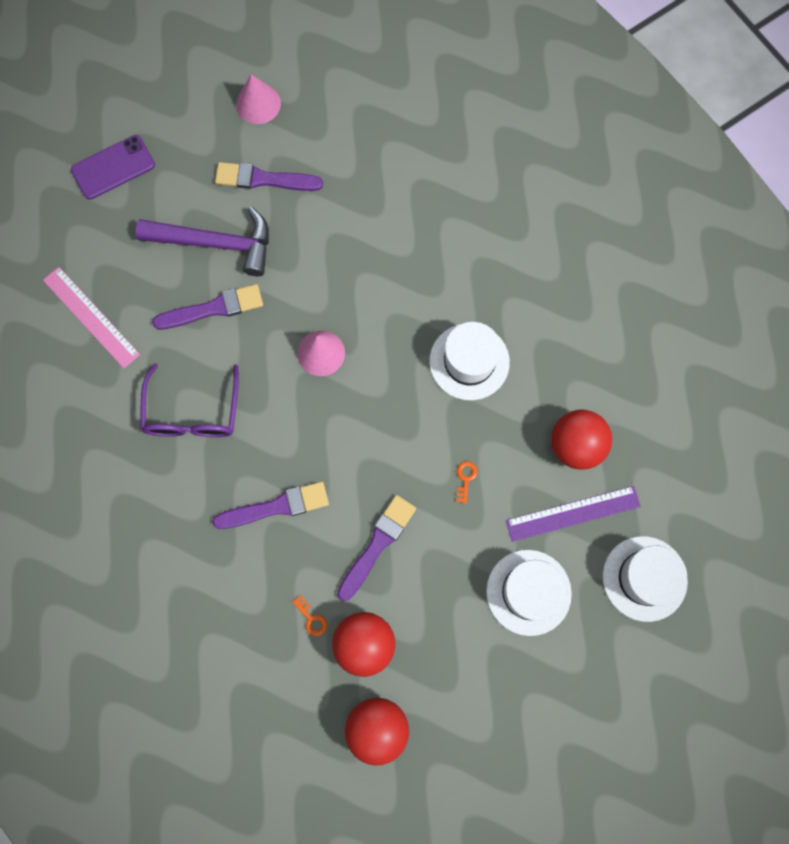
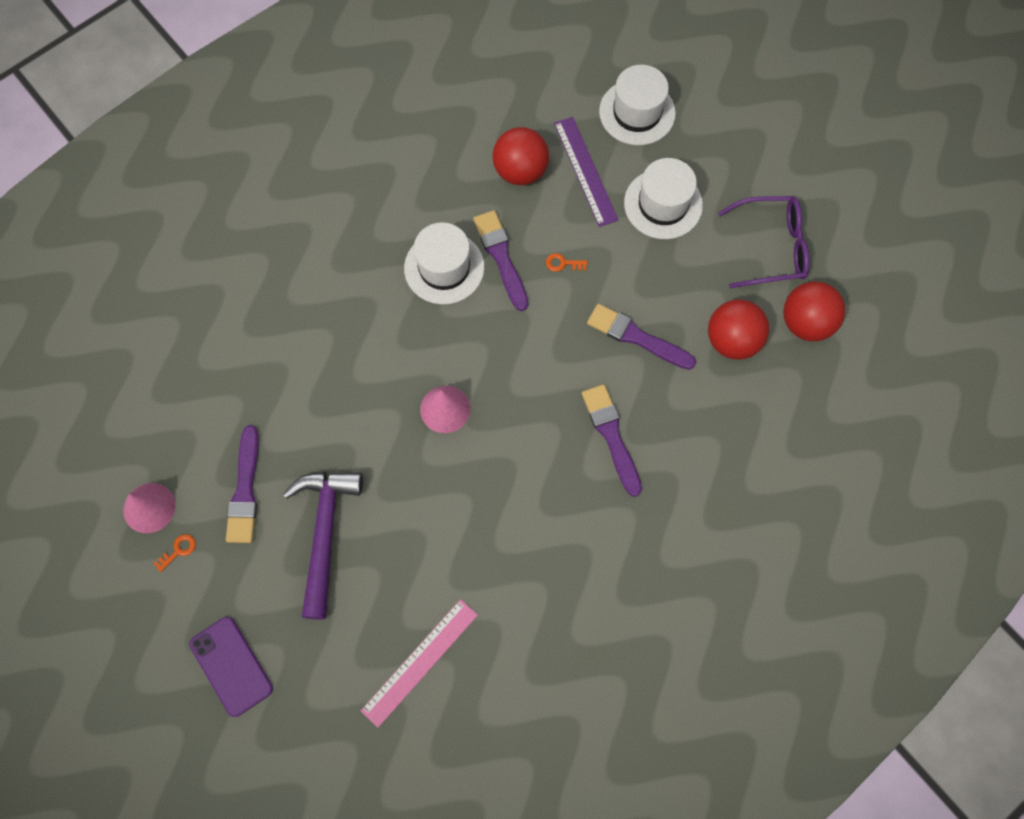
camera: 95 degrees left, 5 degrees down
(193, 412) = (520, 532): purple glasses -> purple glasses (770, 247)
(213, 308) = (402, 526): purple brush -> purple brush (501, 257)
(311, 619) = (716, 390): orange key -> orange key (178, 550)

